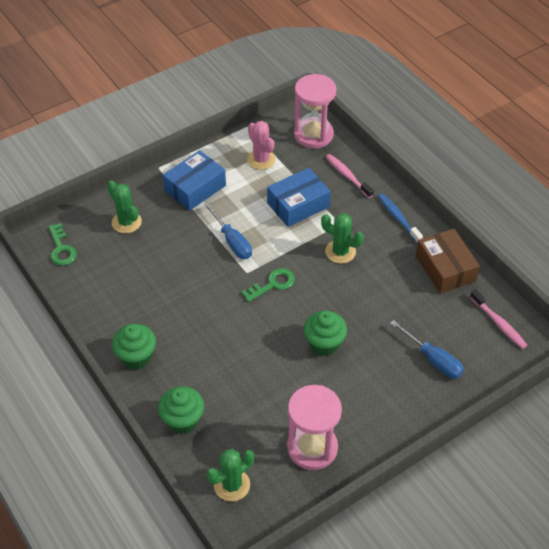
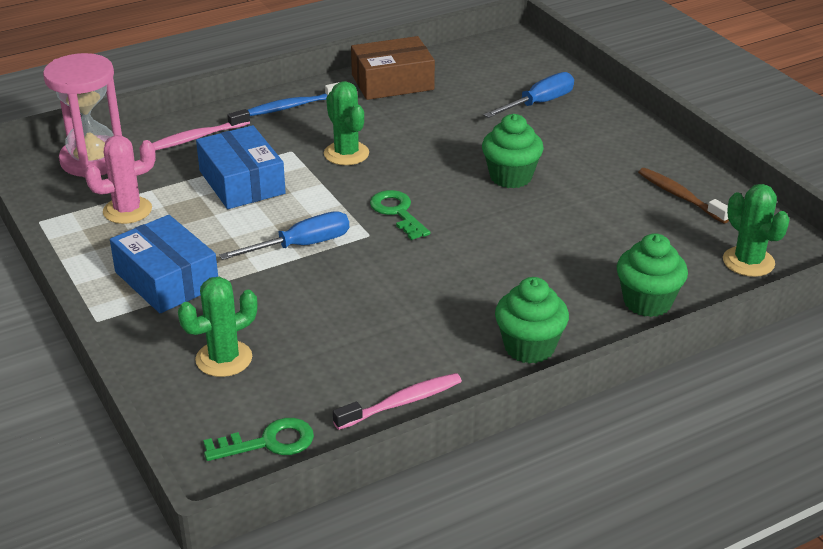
camera: 85 degrees left, 15 degrees down
(312, 448) = (680, 196): pink hourglass -> brown toothbrush
(340, 252) = (346, 154): green cactus -> green cactus turned 60 degrees counterclockwise
(499, 323) = (486, 58): pink toothbrush -> pink toothbrush (402, 402)

